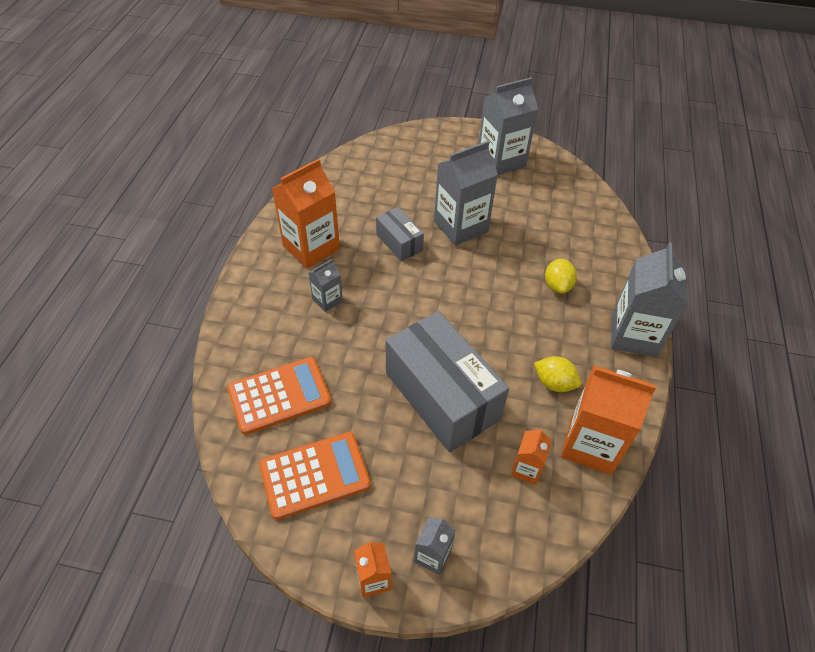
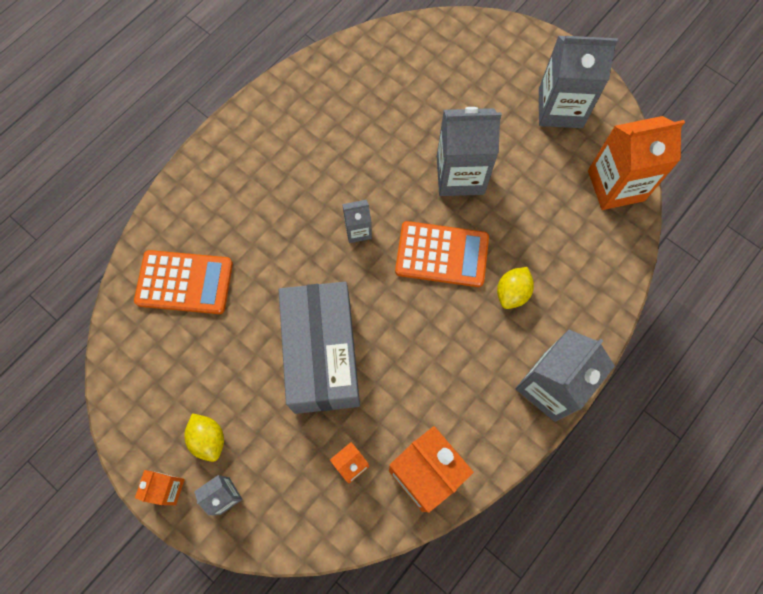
camera: 30 degrees right, 20 degrees up
(311, 247) = (298, 133): orange carton -> orange carton (615, 185)
(315, 475) = (172, 374): orange calculator -> orange calculator (442, 254)
(327, 300) = (279, 201): grey carton -> grey carton (358, 230)
(399, 242) = (386, 166): grey box -> none
(554, 383) = (433, 396): yellow lemon -> yellow lemon (208, 439)

